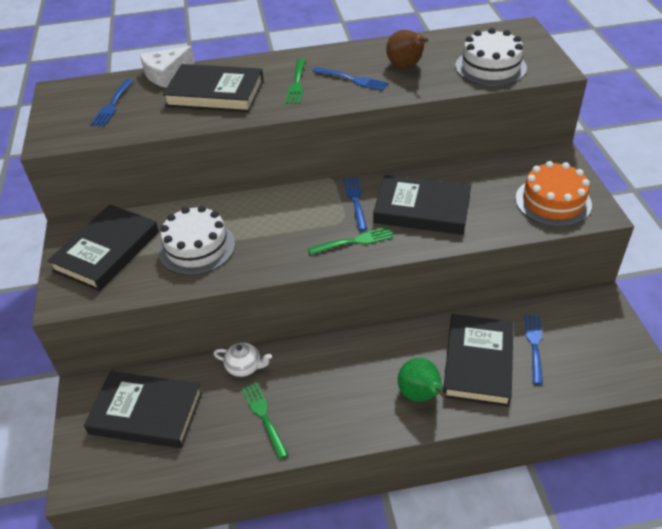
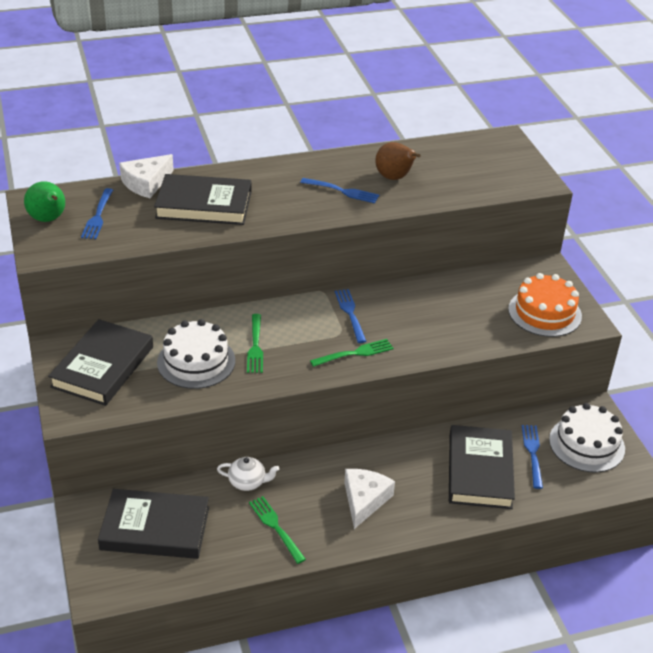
camera: 10 degrees left, 5 degrees down
(296, 83) = (286, 194): green fork -> green fork (255, 346)
(357, 390) = (364, 500): none -> white cheese
(420, 395) = (426, 502): green pear -> green pear (48, 219)
(422, 209) = (418, 321): black book -> none
(490, 67) = (478, 179): white cake -> white cake (586, 444)

